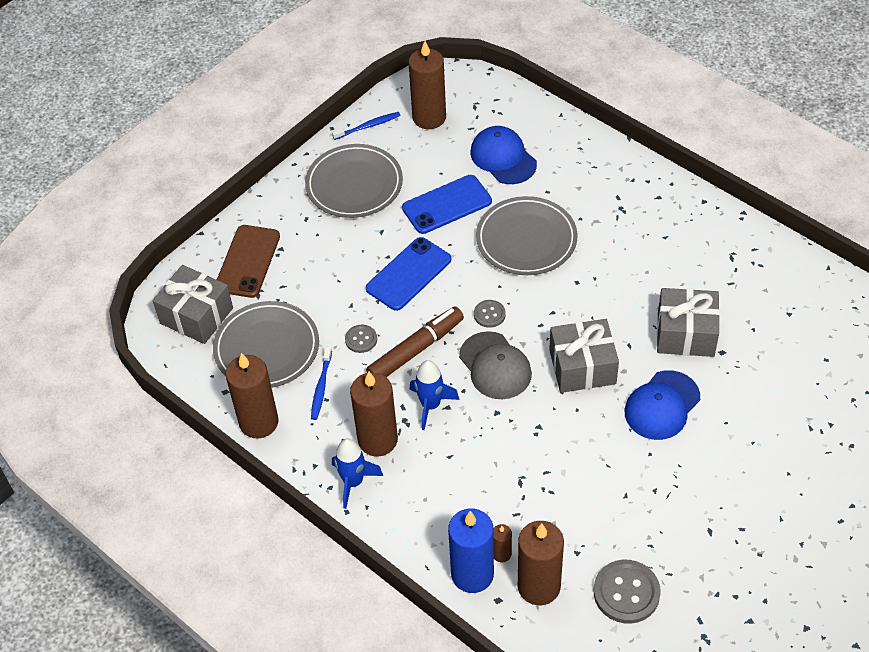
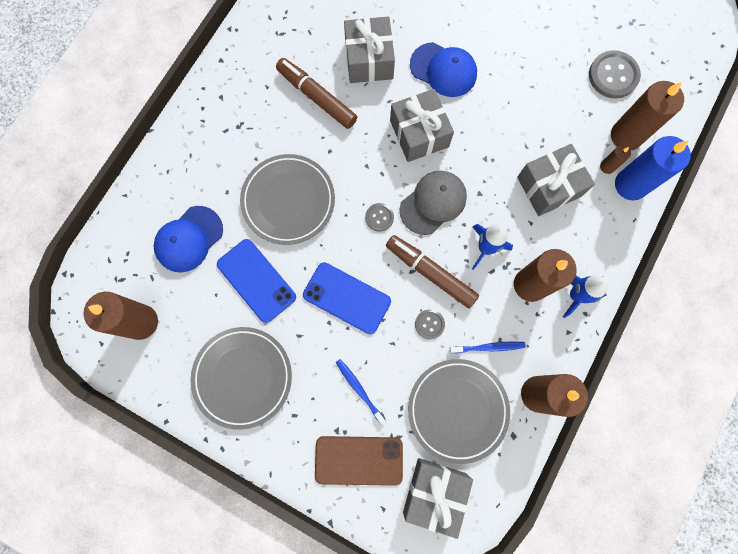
camera: 105 degrees left, 25 degrees up
(368, 126) = (159, 382): blue toothbrush -> blue toothbrush (359, 389)
(489, 484) = (548, 186): none -> grey gift
(644, 279) = (317, 97): none -> brown marker

